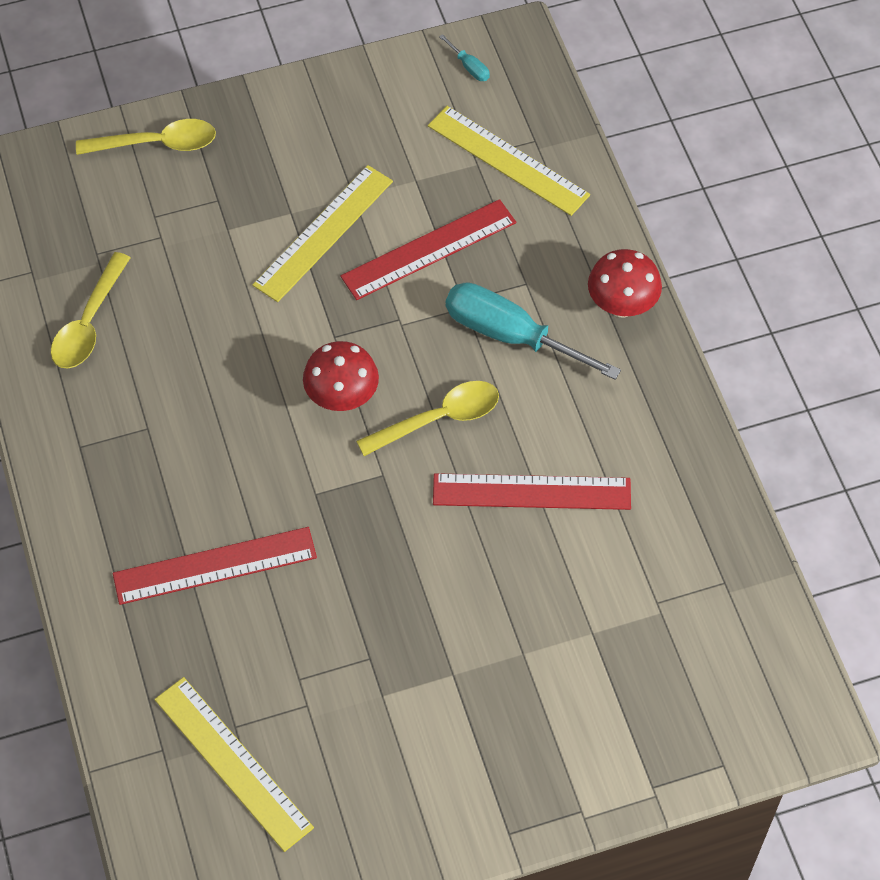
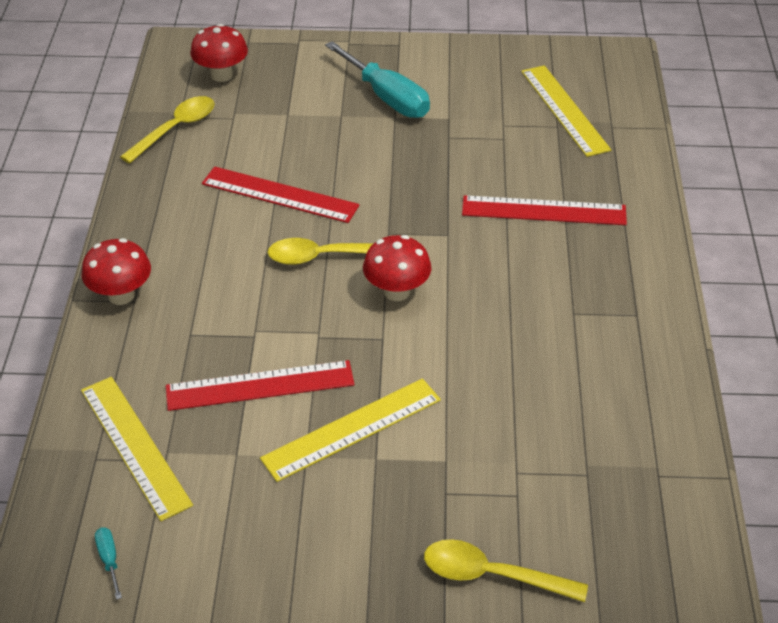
camera: 160 degrees left, 15 degrees down
(89, 322) = (608, 411): yellow spoon -> yellow spoon (175, 129)
(510, 335) = (229, 298): turquoise screwdriver -> turquoise screwdriver (387, 97)
(718, 680) = (221, 75): none -> red mushroom

